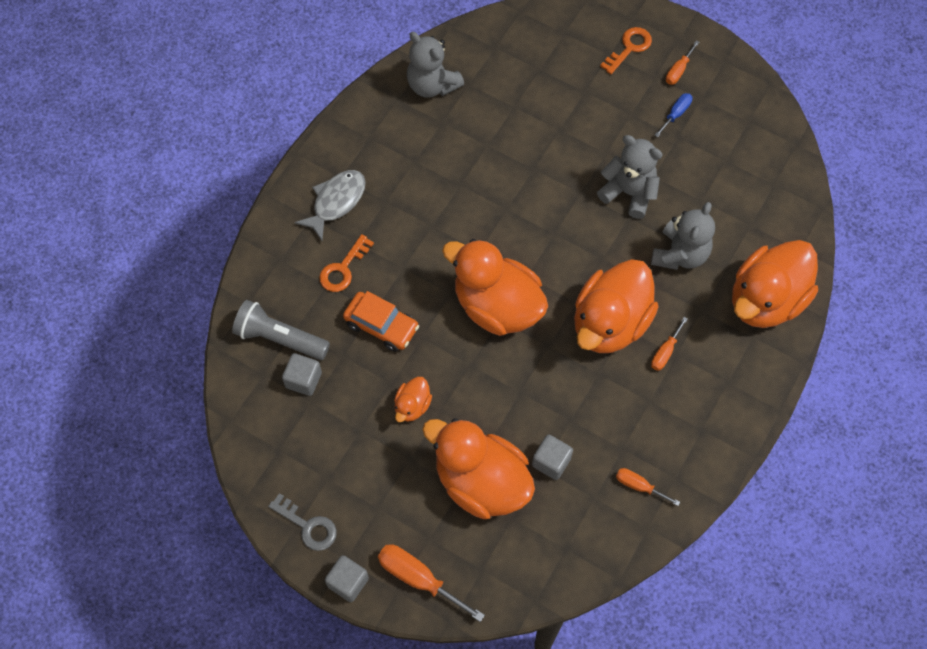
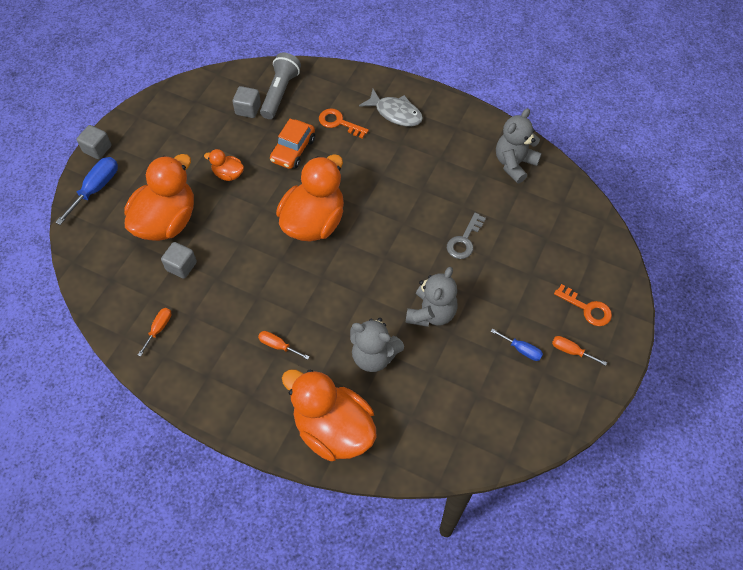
camera: 85 degrees right, 5 degrees down
(308, 526) = (139, 123): grey key -> grey key (464, 240)
(418, 579) = (96, 189): orange screwdriver -> blue screwdriver
(610, 323) = (303, 303): orange duck -> none

